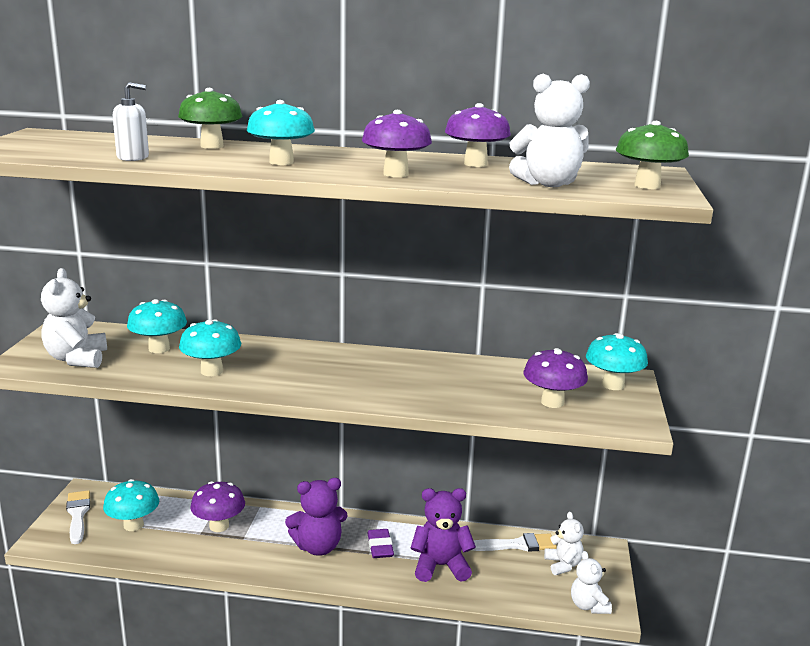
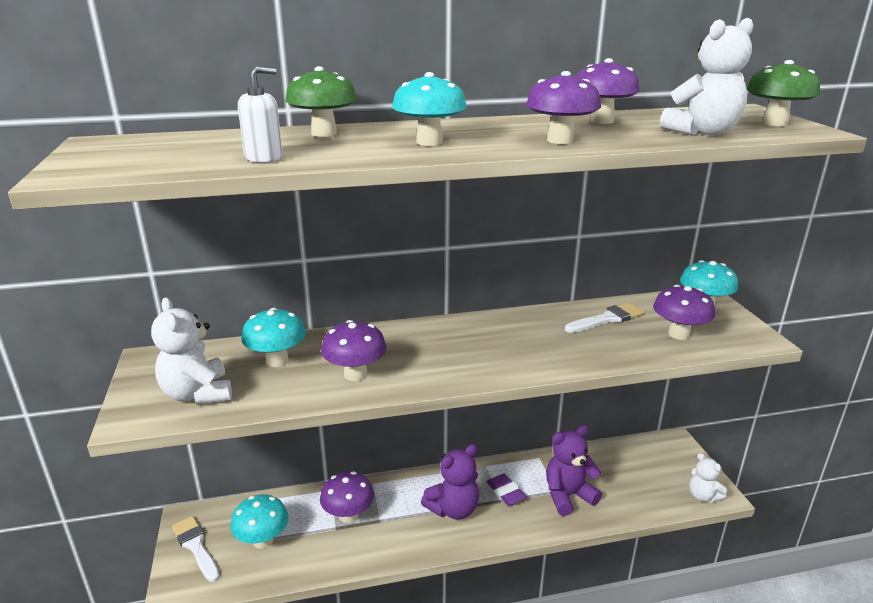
camera: 20 degrees left, 5 degrees up
(212, 371) = (355, 374): turquoise mushroom -> purple mushroom
(517, 545) = (611, 456): white brush -> white brush (607, 319)
(563, 565) = (657, 464): white teddy bear -> none

